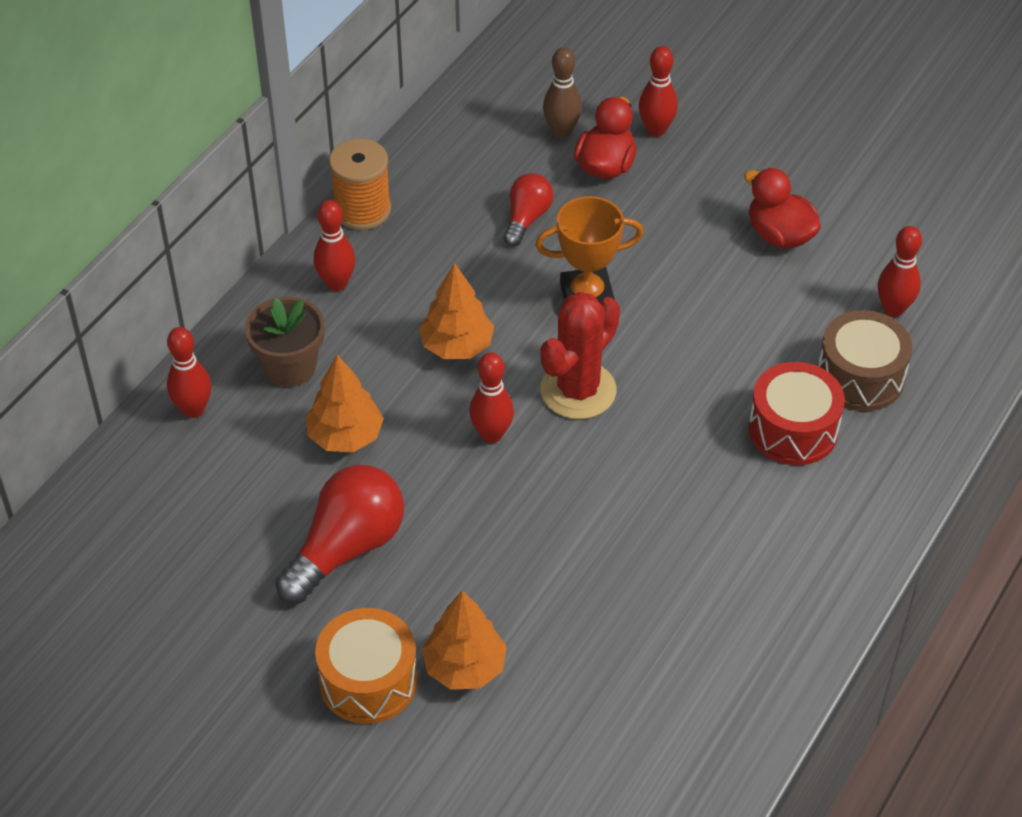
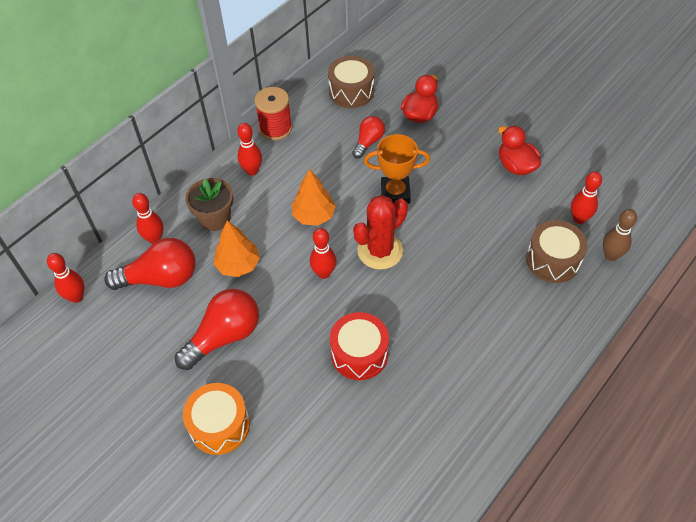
camera: 10 degrees right, 5 degrees up
(219, 470) = (161, 278): none -> red light bulb
(362, 210) = (275, 128): orange spool -> red spool
(465, 667) = (279, 423): orange tree -> none
(481, 137) = (351, 91): none -> brown drum
(561, 131) = (397, 92): brown bowling pin -> brown bowling pin (611, 255)
(656, 130) = (452, 96): red bowling pin -> red bowling pin (76, 297)
(793, 429) = (506, 290): red drum -> red drum (359, 354)

